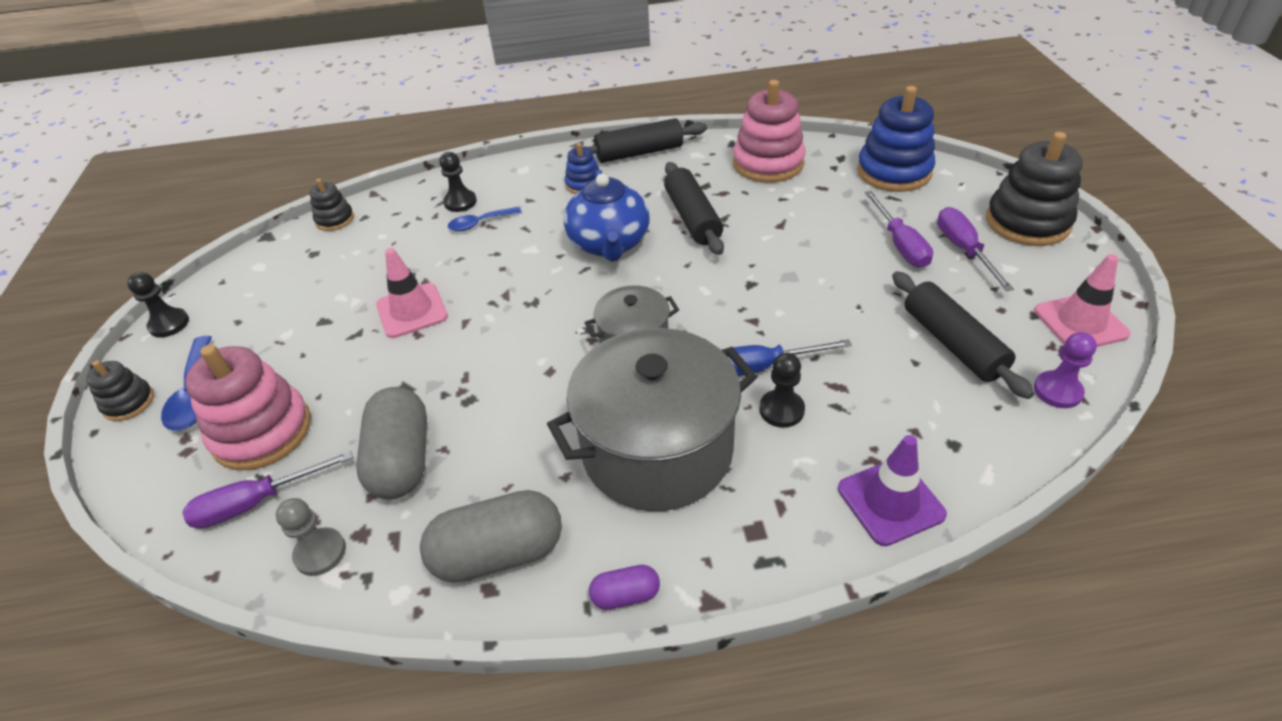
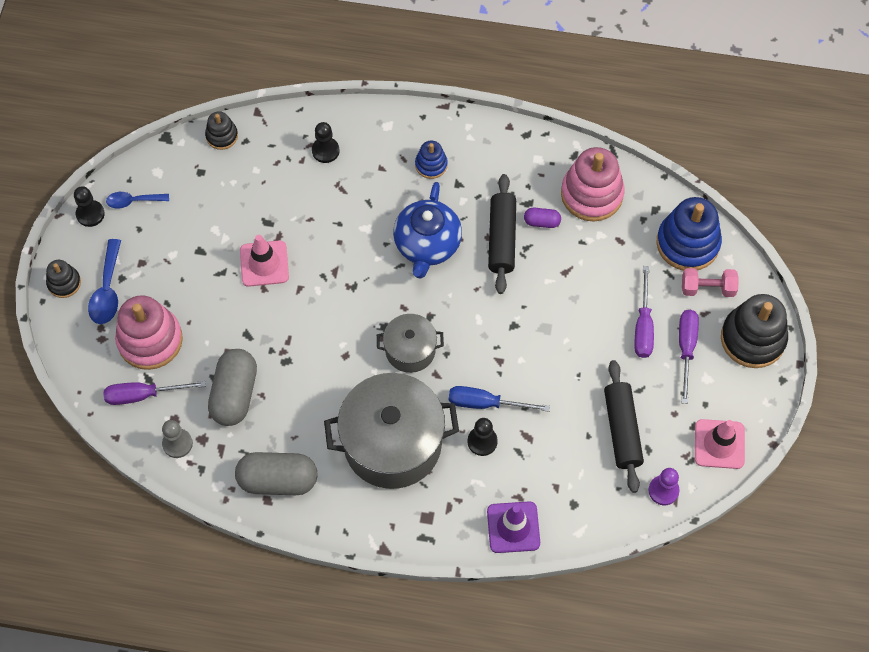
camera: 15 degrees right, 20 degrees up
(480, 223) = (335, 183): blue spoon -> blue spoon (133, 201)
(625, 595) = (340, 530): purple capsule -> purple capsule (541, 222)
(639, 153) = (491, 139): black rolling pin -> none
(943, 197) = (707, 288): none -> pink dumbbell

